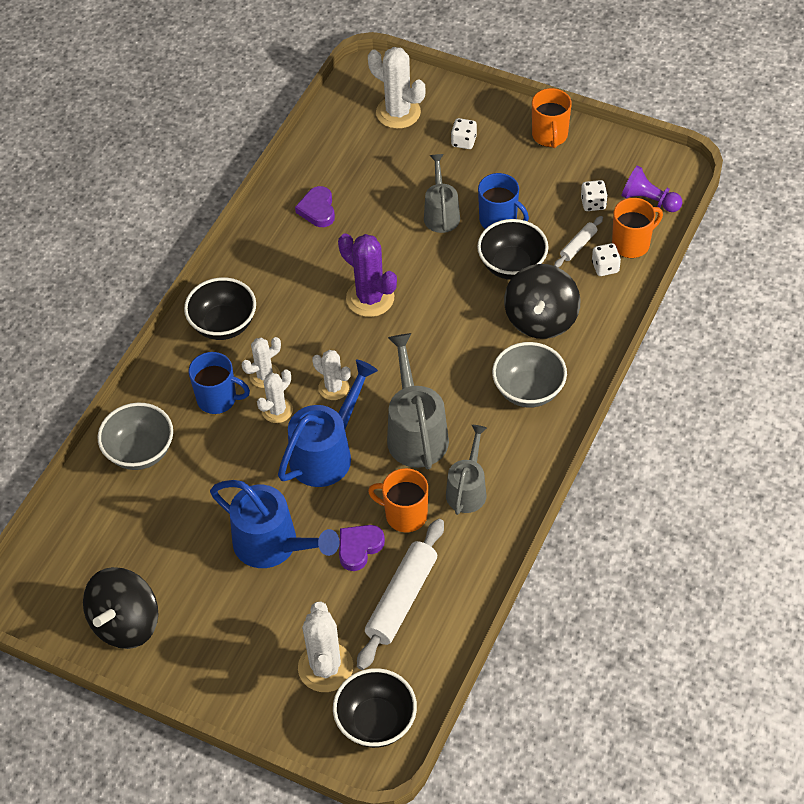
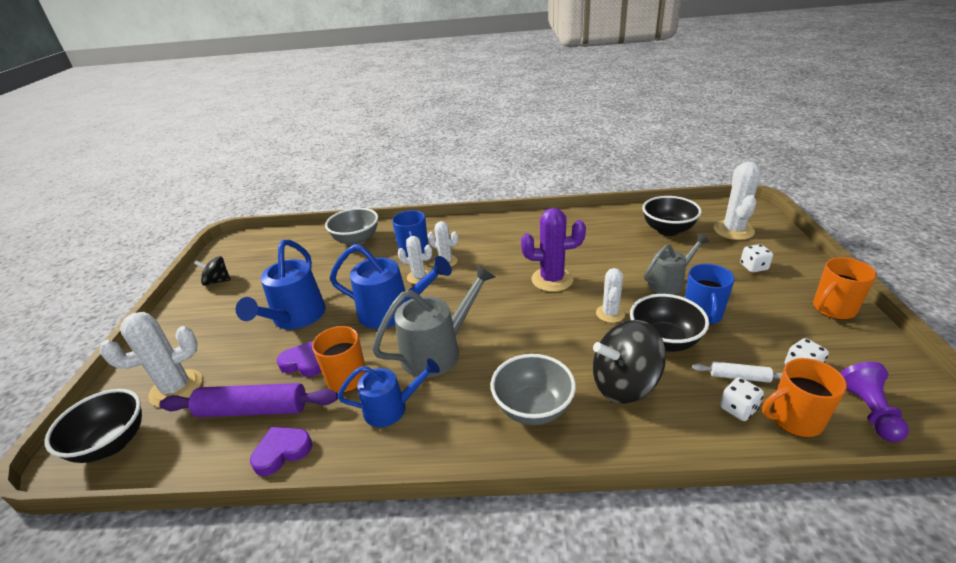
camera: 65 degrees right, 20 degrees down
(126, 623) = (217, 281): black spinning top -> black spinning top, size x0.56
(223, 325) = (476, 233): black bowl -> black bowl (668, 230)
(317, 210) = (605, 231): purple heart -> purple heart (282, 452)
(333, 388) = (455, 293): white cactus -> white cactus (610, 314)
(370, 298) = (552, 279): purple cactus -> purple cactus turned 75 degrees clockwise
(402, 599) = (253, 410): white rolling pin -> purple rolling pin
(467, 489) = (392, 408): grey watering can -> blue watering can
(632, 244) = (794, 419): orange mug -> orange mug turned 135 degrees clockwise

